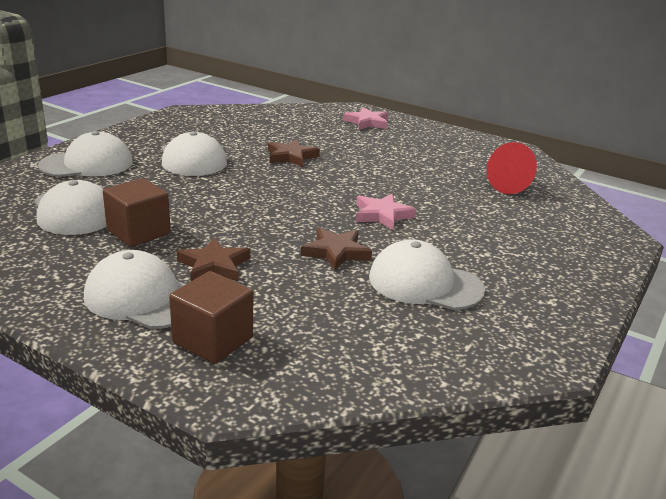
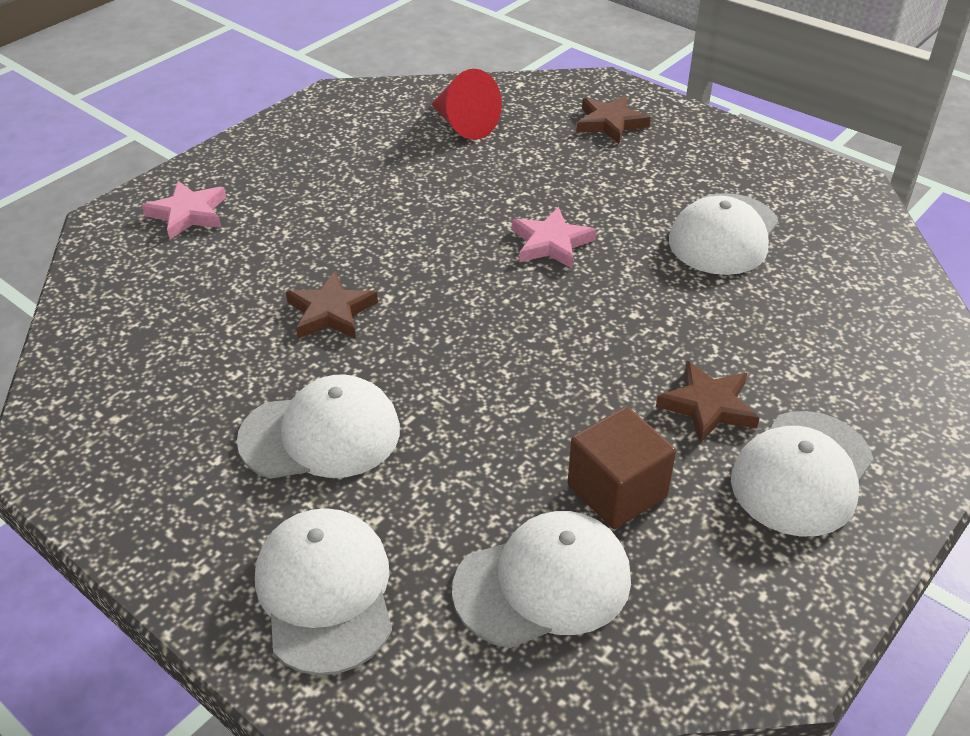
camera: 80 degrees left, 15 degrees up
(213, 340) = (877, 406): brown cube -> none
(336, 252) = (659, 293): brown star -> brown star (610, 123)

